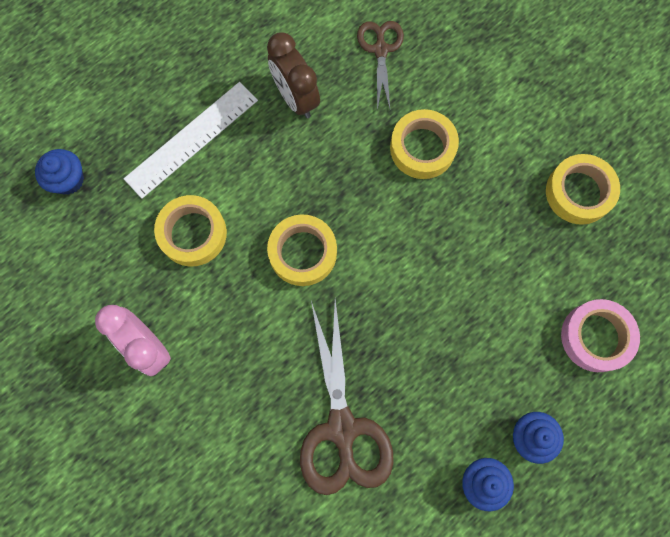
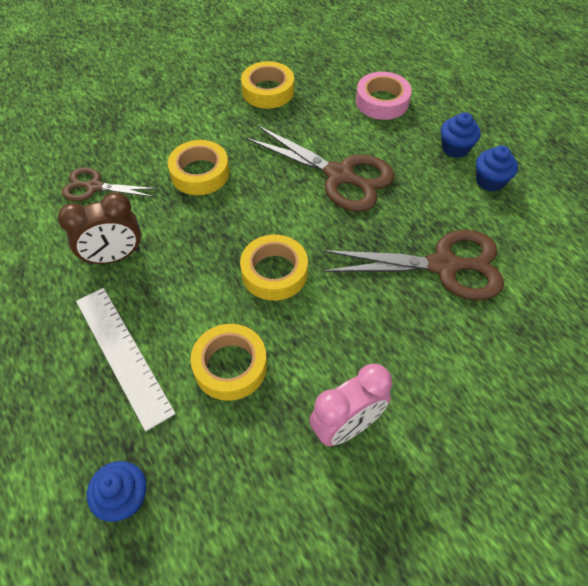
camera: 80 degrees left, 20 degrees down
(451, 300) = (339, 176): none -> brown scissors

